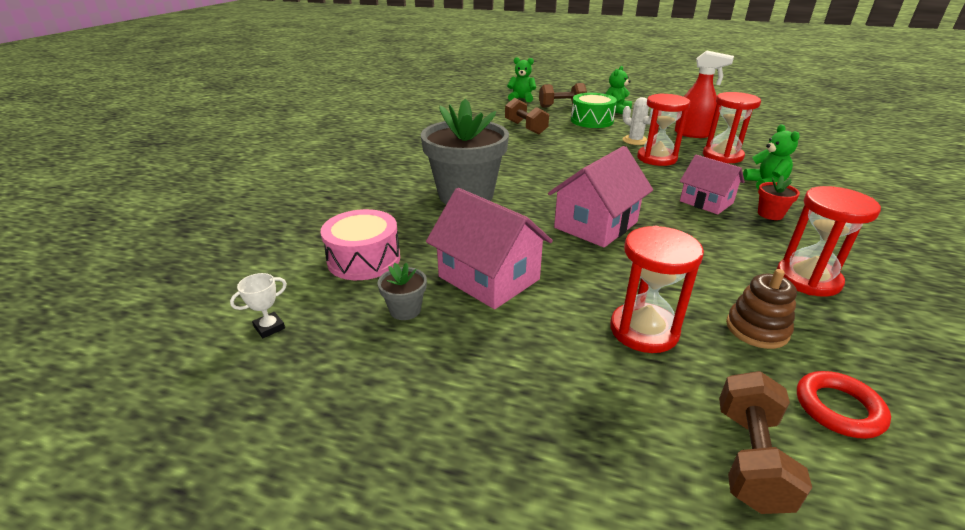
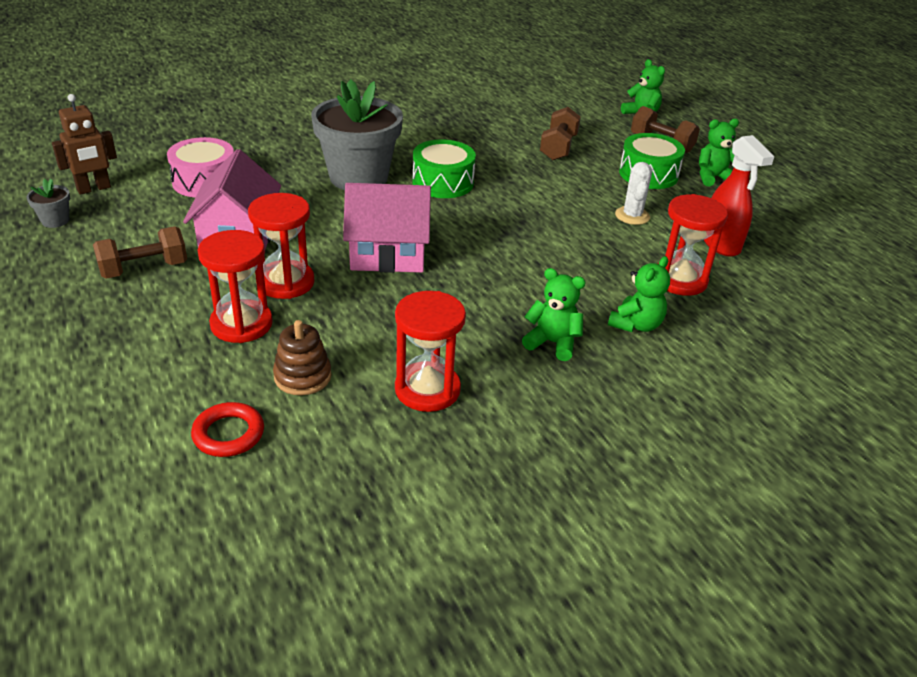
camera: 45 degrees right, 5 degrees up
(269, 327) = (94, 189): white trophy -> brown robot
(405, 310) = (161, 223): grey flower pot -> grey flower pot (55, 221)
(518, 172) = (443, 182): none -> green drum
(656, 158) = (600, 242): red hourglass -> red hourglass (285, 282)
(706, 202) = (526, 298): pink house -> none
(750, 458) = (134, 403): brown dumbbell -> brown dumbbell (144, 269)
(770, 214) = (552, 343): red flower pot -> green teddy bear

